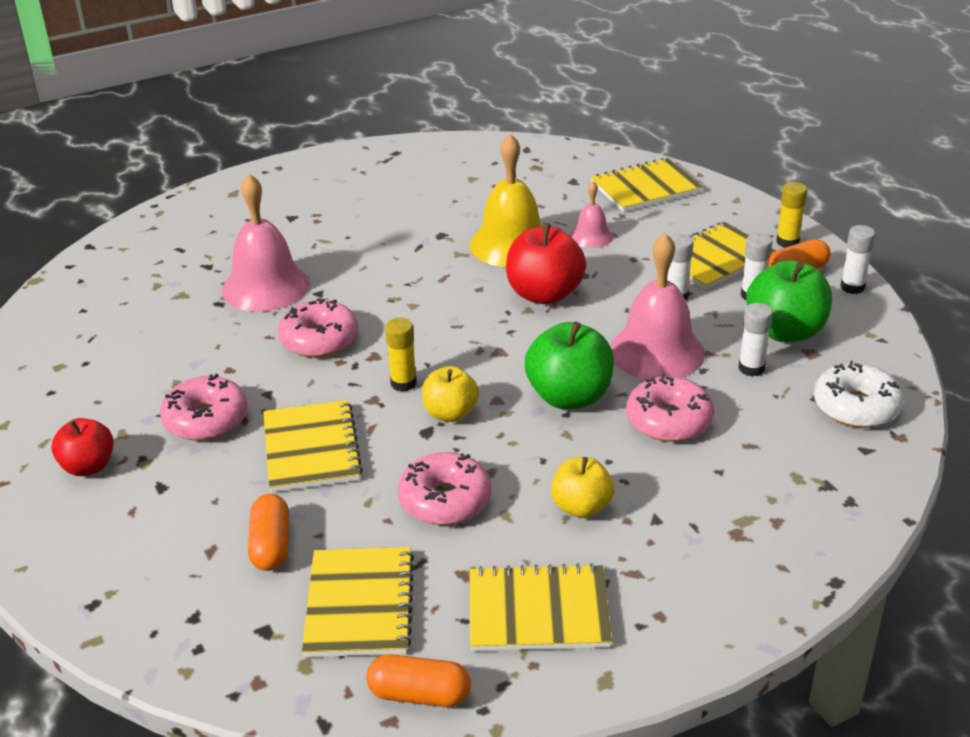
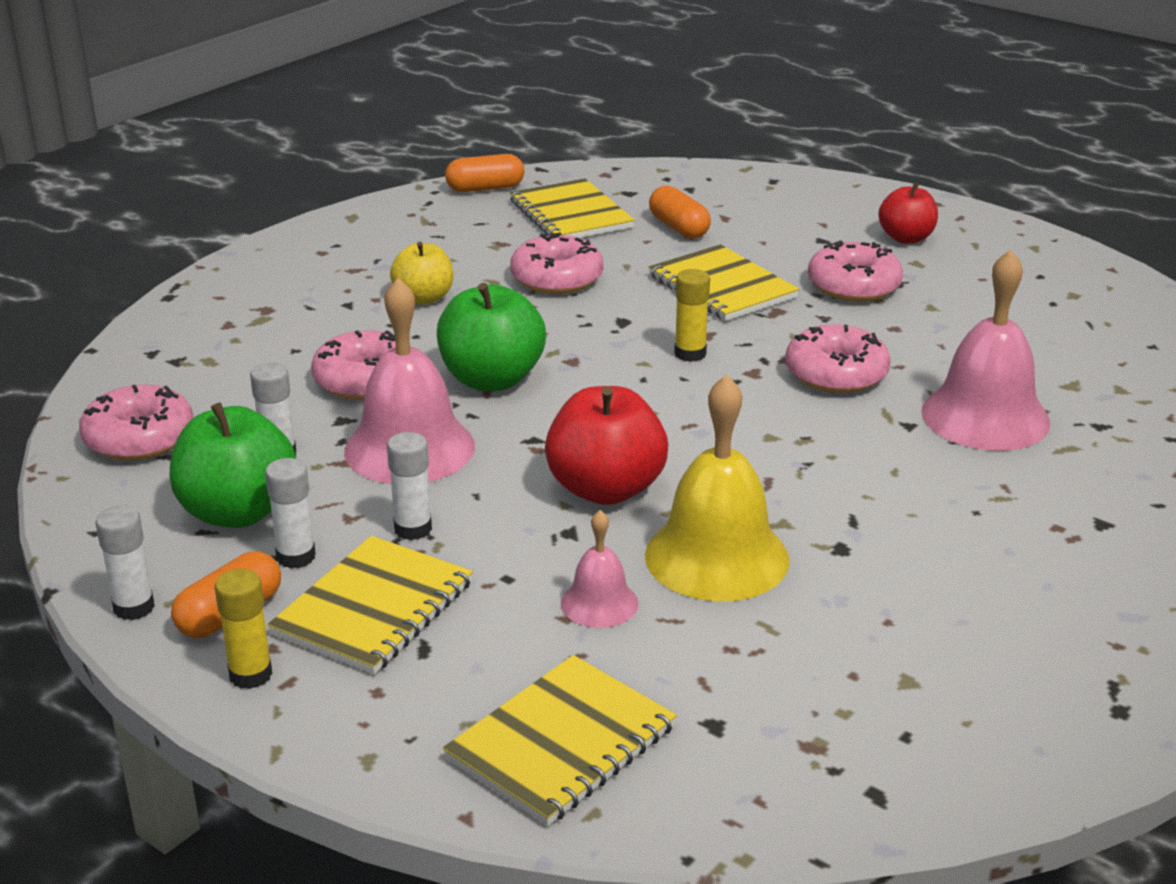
camera: 155 degrees right, 5 degrees down
(450, 413) = (612, 339): yellow apple -> none
(538, 611) = (424, 236): yellow notebook -> none
(856, 407) = (139, 438): white donut -> pink donut

